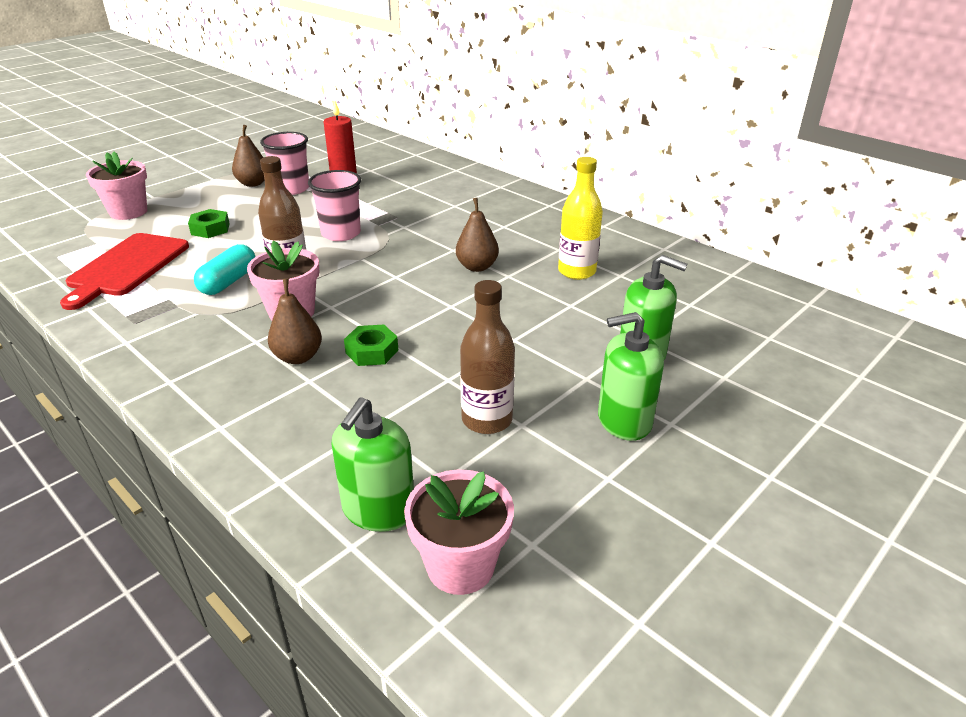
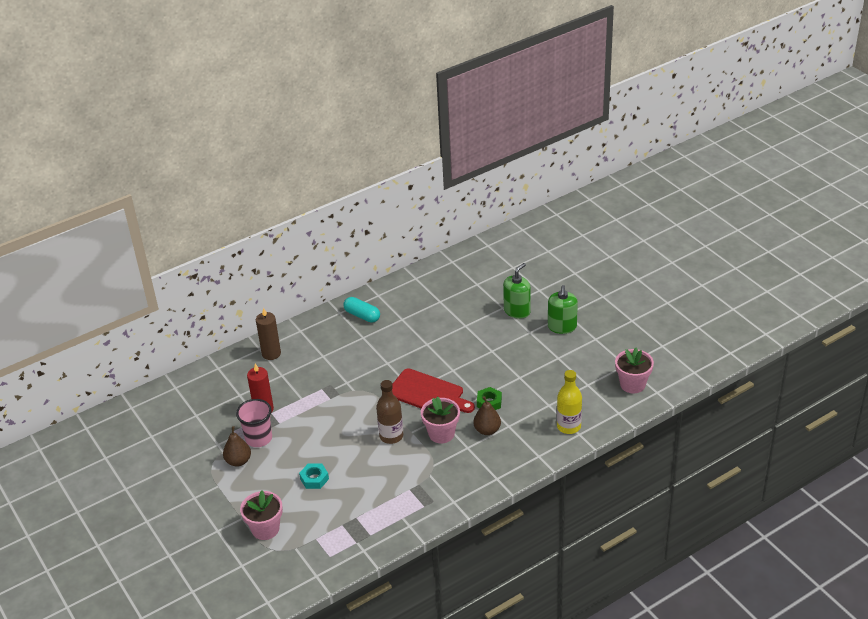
camera: 75 degrees left, 5 degrees up
(126, 267) = (359, 516): red cutting board -> red cutting board (428, 393)
(210, 229) = (314, 479): green nut -> turquoise nut
(228, 282) = (396, 463): turquoise capsule -> turquoise capsule (362, 315)
(341, 233) = (346, 412): pink cup -> none
(378, 509) = (601, 404): green soap dispenser -> none
(449, 176) = (271, 353): none -> brown candle
(477, 267) = (412, 355): brown pear -> none
(487, 420) = (552, 368): brown bottle -> none
(577, 271) = (431, 317): yellow bottle -> yellow bottle (568, 426)

